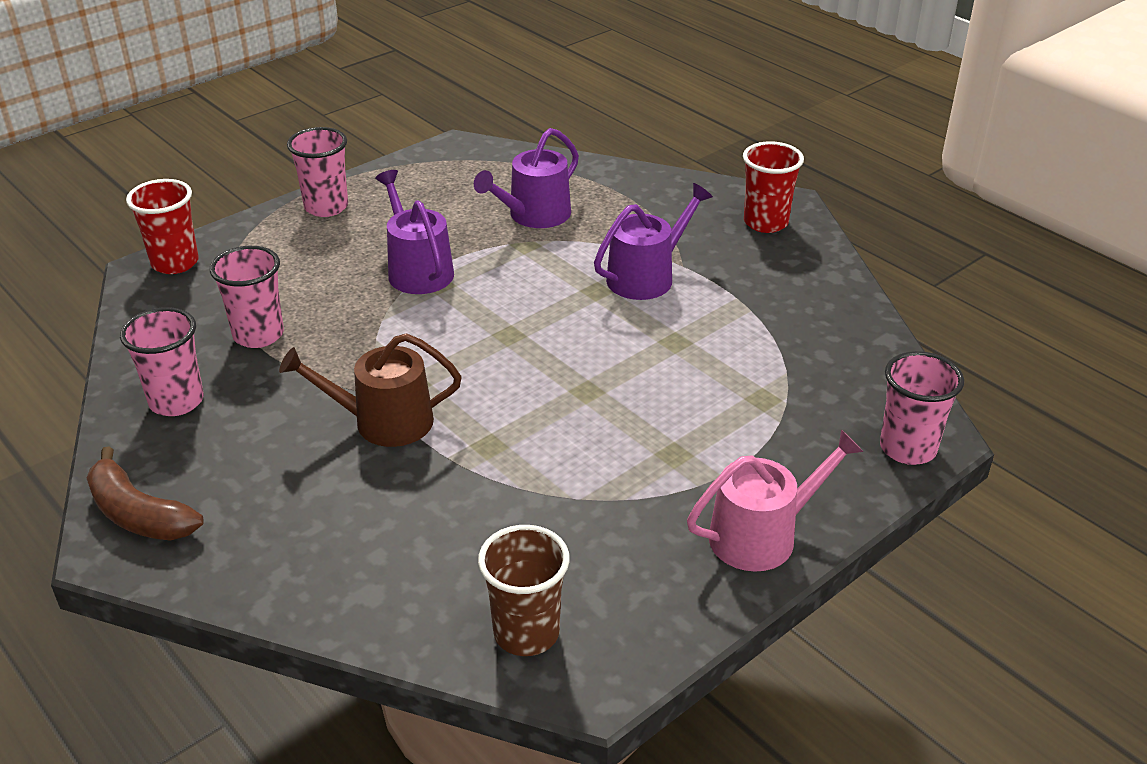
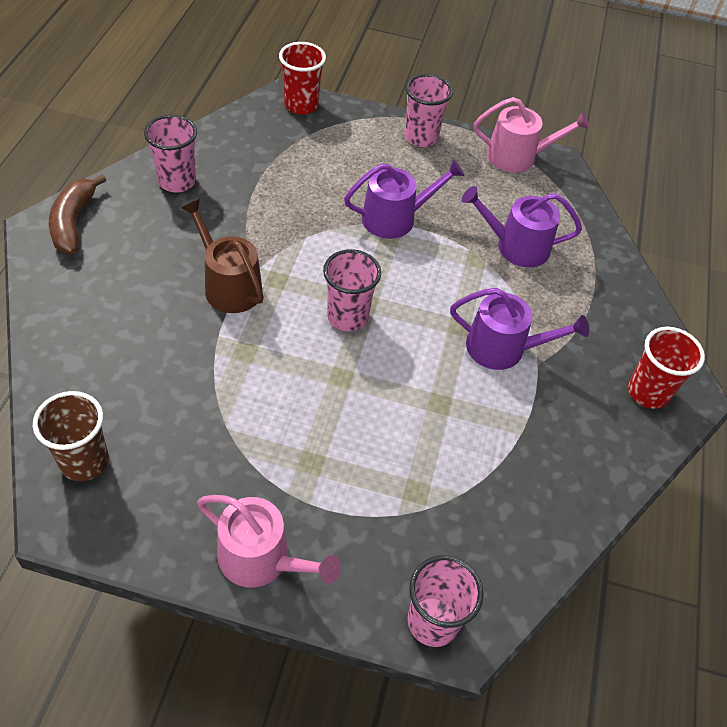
camera: 50 degrees right, 15 degrees up
(258, 335) = (264, 181): pink cup -> pink cup (347, 317)
(417, 270) = (395, 218): purple watering can -> purple watering can turned 45 degrees clockwise
(424, 164) = (518, 156): none -> pink watering can

